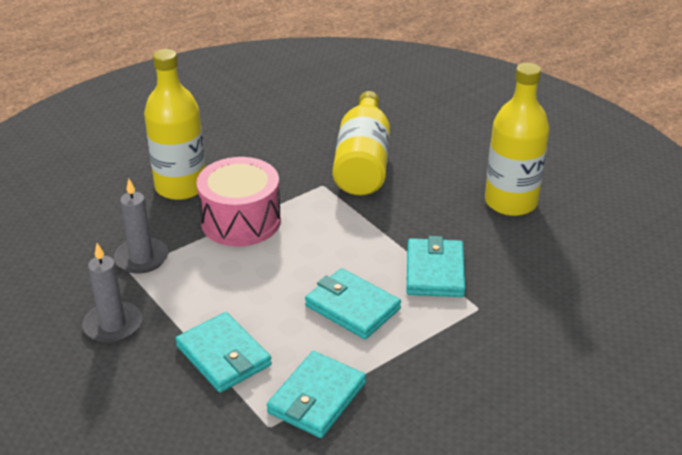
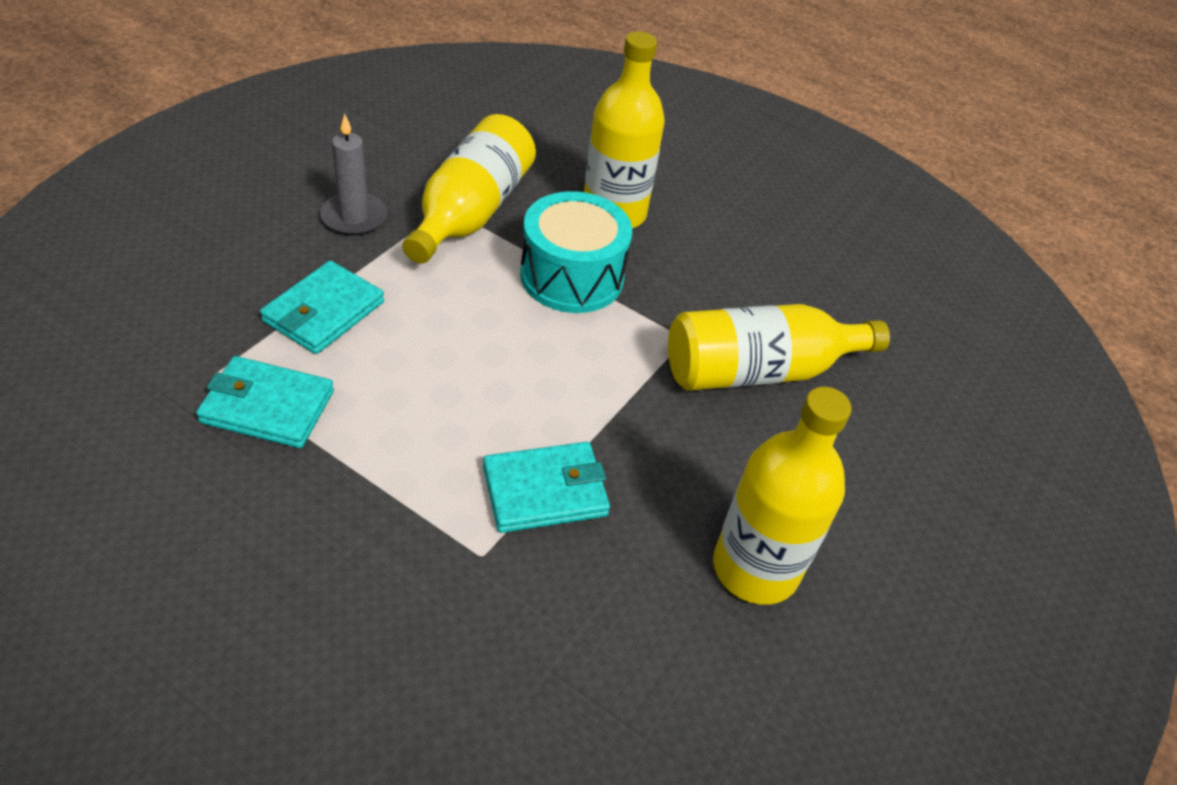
camera: 65 degrees right, 10 degrees up
(141, 258) = (470, 212): grey candle -> yellow bottle
(241, 221) = (572, 276): pink drum -> turquoise drum
(352, 307) = (441, 412): turquoise wallet -> none

